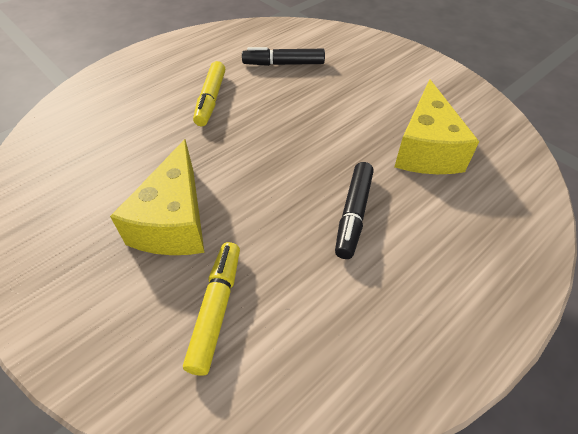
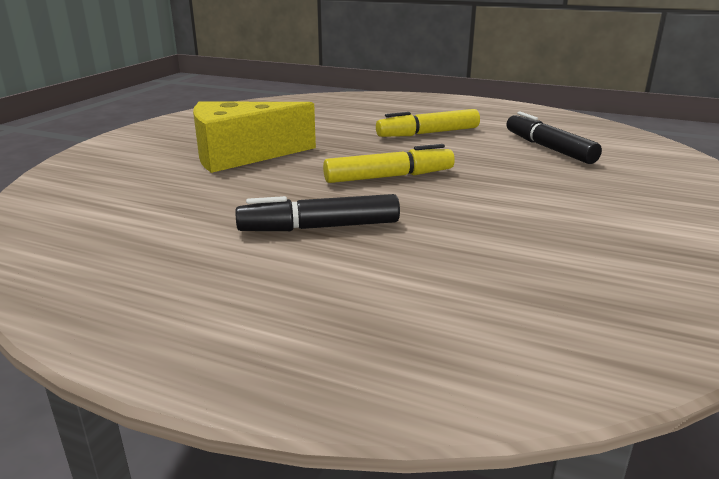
camera: 65 degrees right, 25 degrees down
(216, 309) = (145, 190): yellow marker -> yellow marker (389, 177)
(426, 149) = (509, 256): yellow cheese -> none

